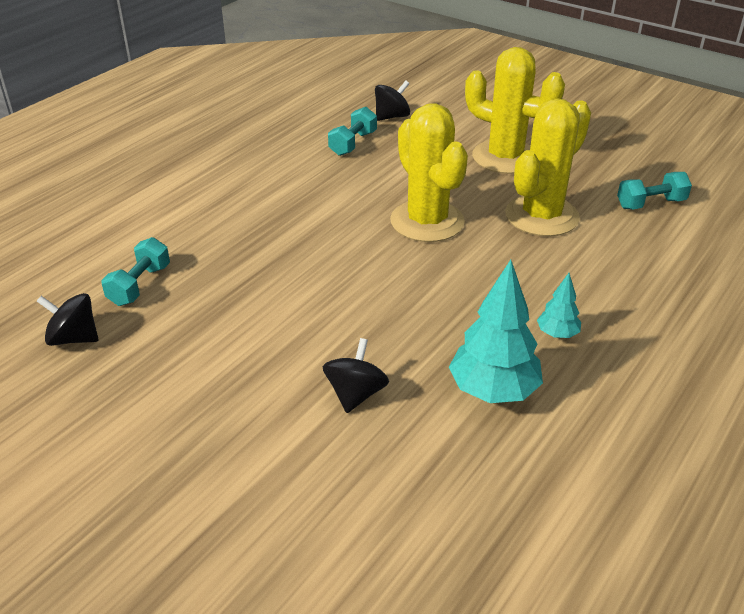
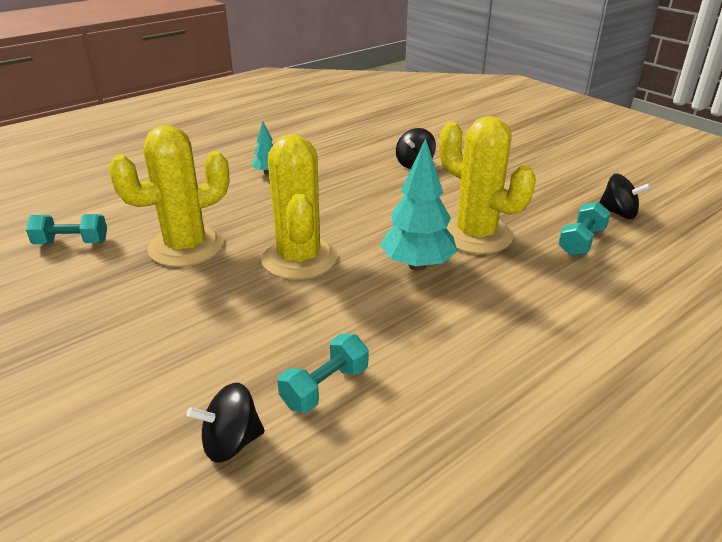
camera: 165 degrees left, 5 degrees down
(493, 391) = (331, 155): turquoise tree -> turquoise tree (417, 265)
(505, 157) = (143, 323): yellow cactus -> yellow cactus (476, 235)

